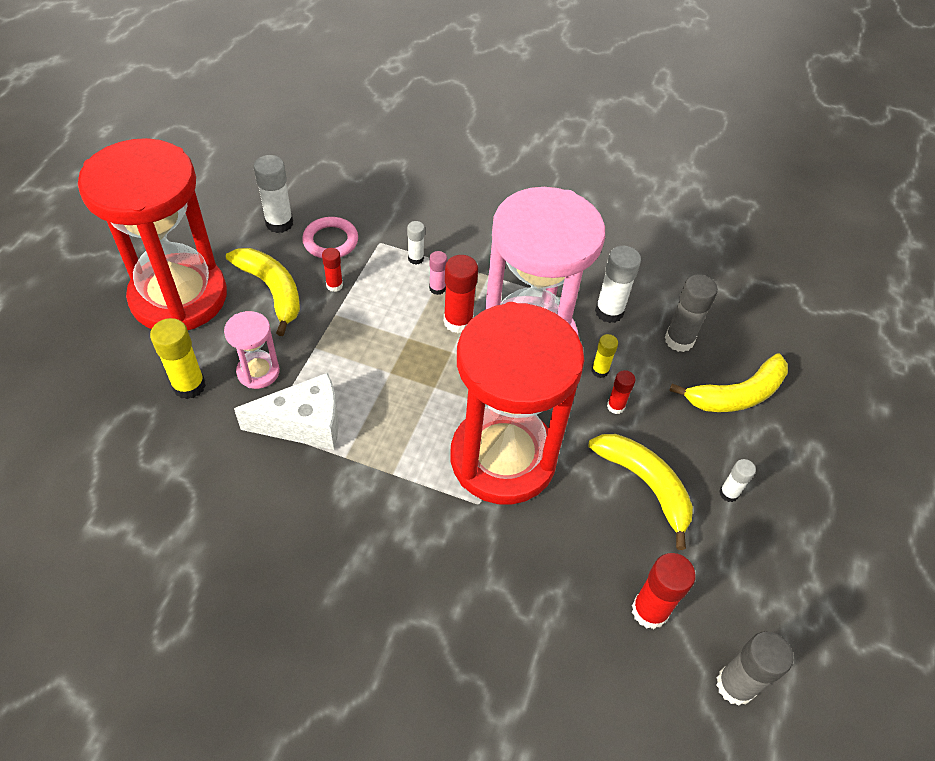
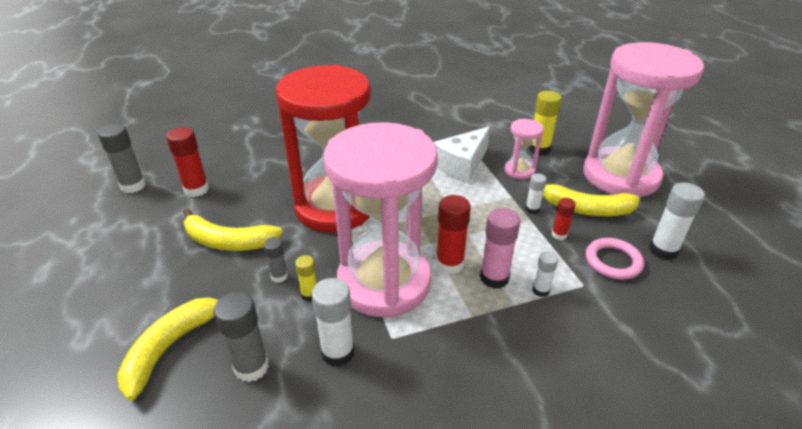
camera: 145 degrees right, 15 degrees down
(179, 297) = (620, 176): red hourglass -> pink hourglass
(437, 288) = (494, 278): pink glue stick -> pink glue stick, size x1.74
(615, 406) = (279, 276): red glue stick -> grey glue stick
(728, 493) = (160, 268): white glue stick -> white glue stick (532, 209)

